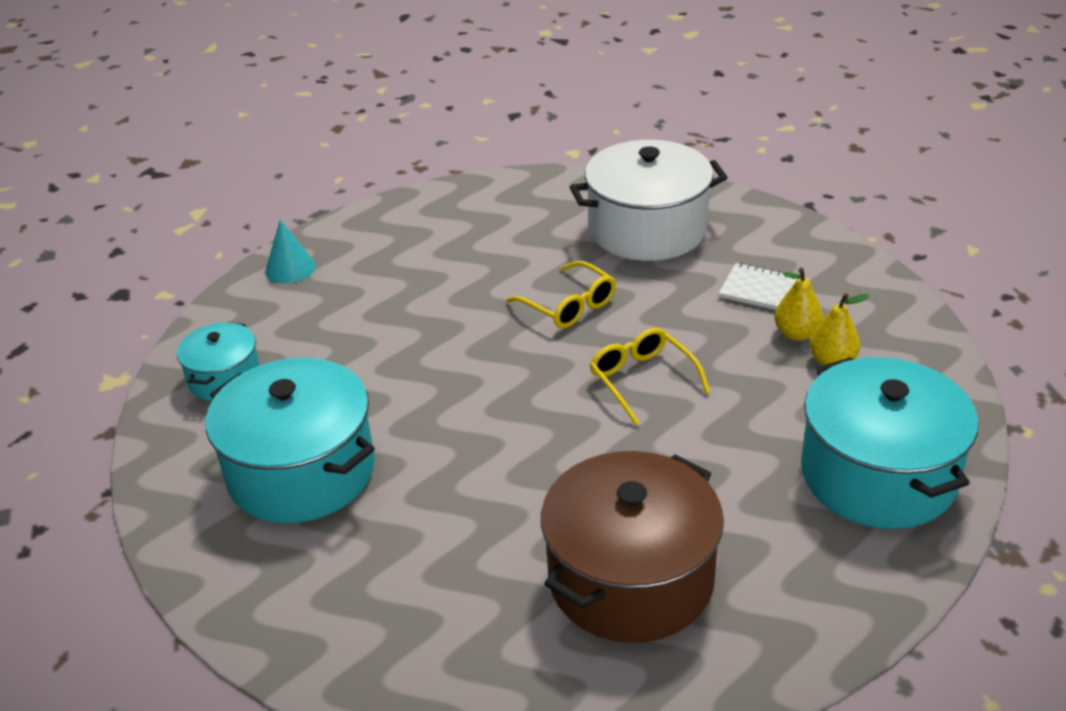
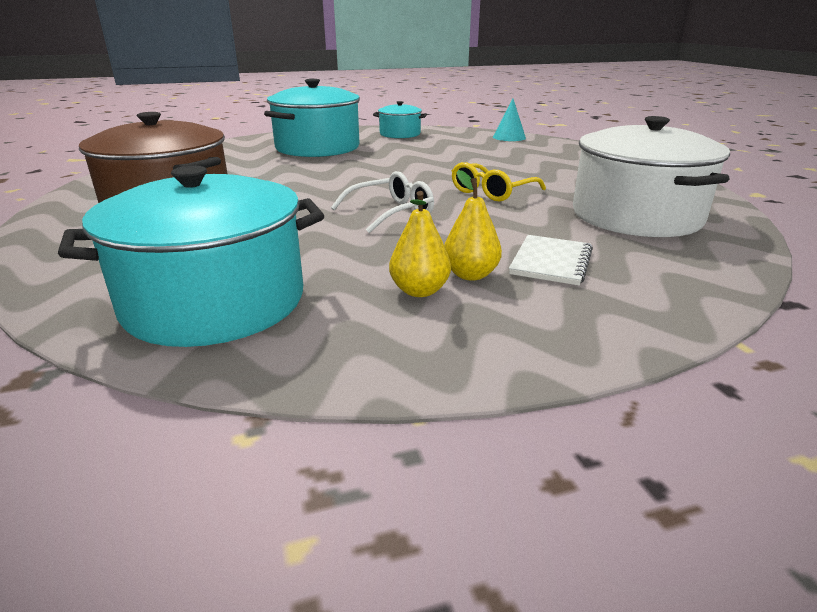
camera: 85 degrees right, 10 degrees down
(642, 380) = (391, 212): yellow glasses -> white glasses

